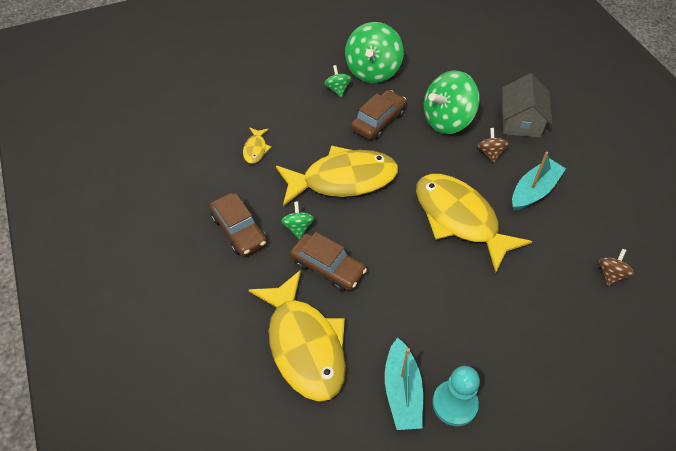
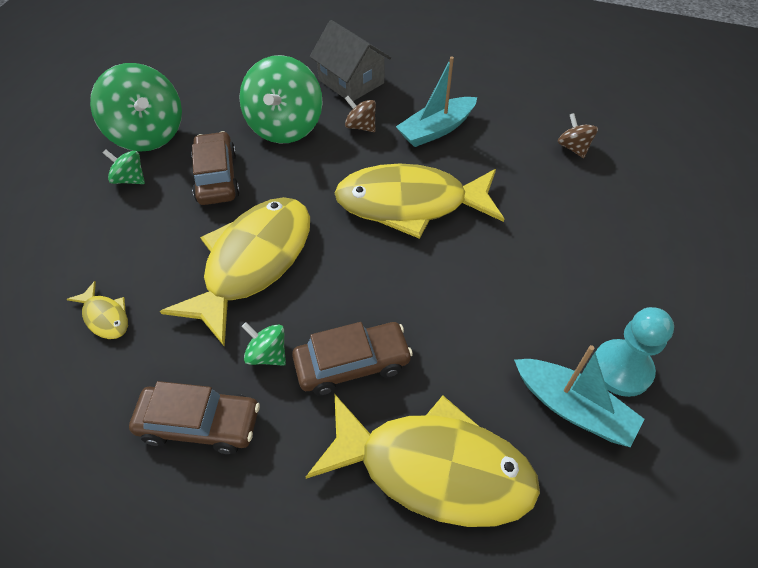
camera: 50 degrees left, 0 degrees up
(534, 191) = (436, 130): turquoise boat -> turquoise boat turned 120 degrees counterclockwise

